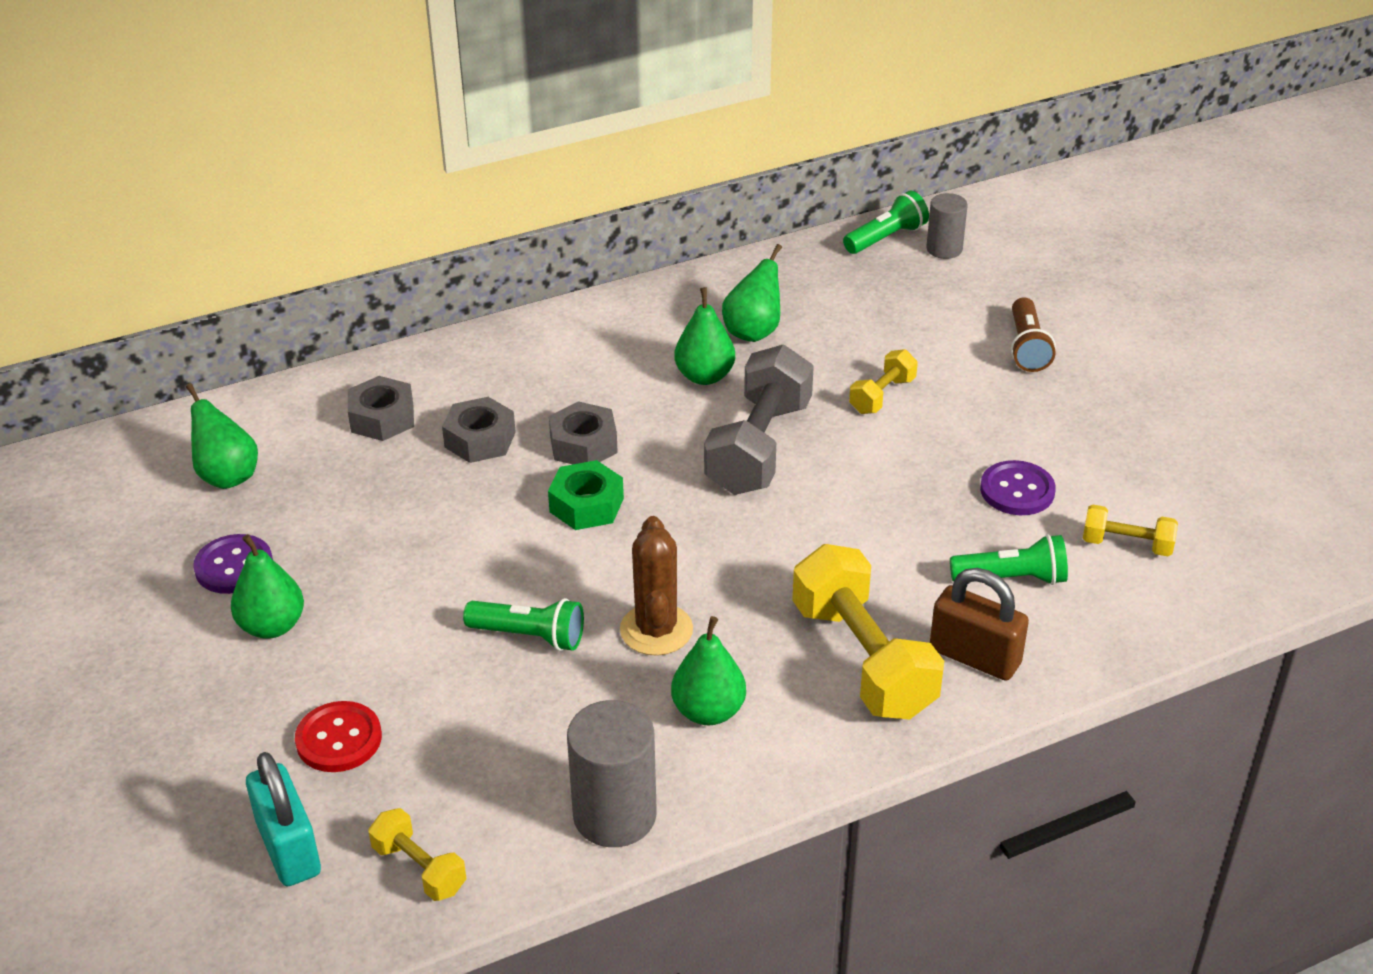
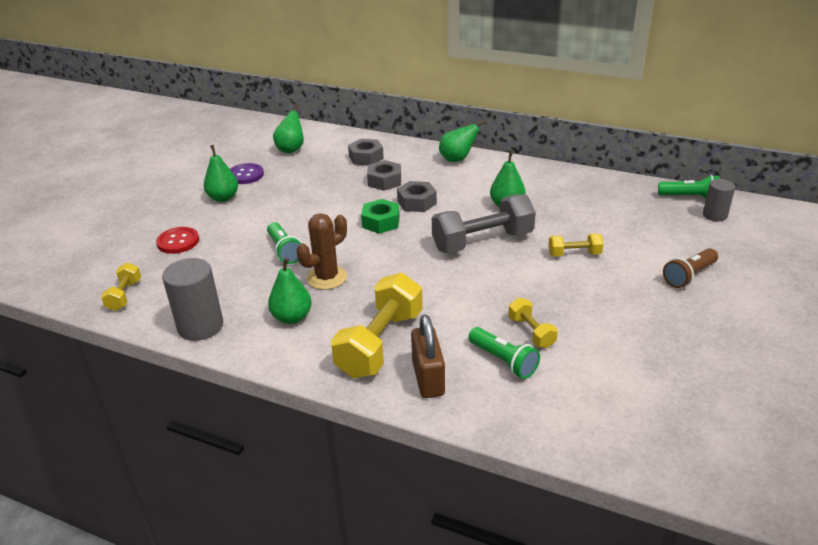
camera: 50 degrees right, 5 degrees down
(289, 848) = (109, 262): turquoise padlock -> none
(753, 331) = (557, 201): green pear -> green pear (457, 159)
(1017, 490) = (573, 329): purple button -> none
(1127, 545) = (590, 388): yellow dumbbell -> yellow dumbbell (531, 332)

